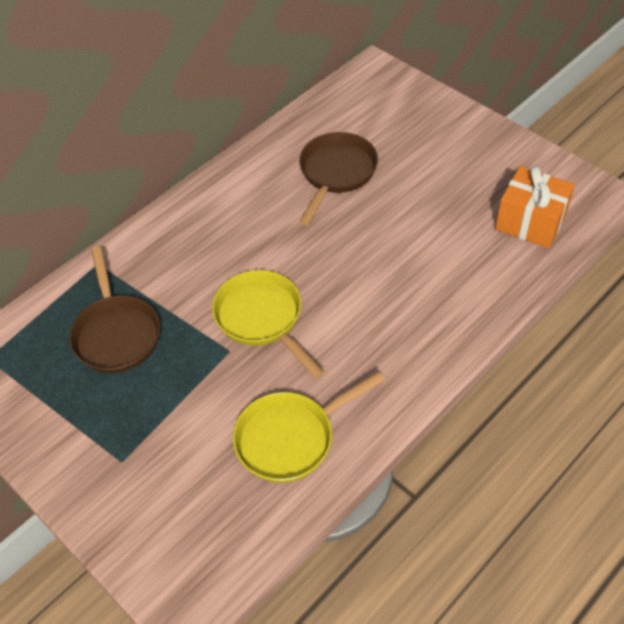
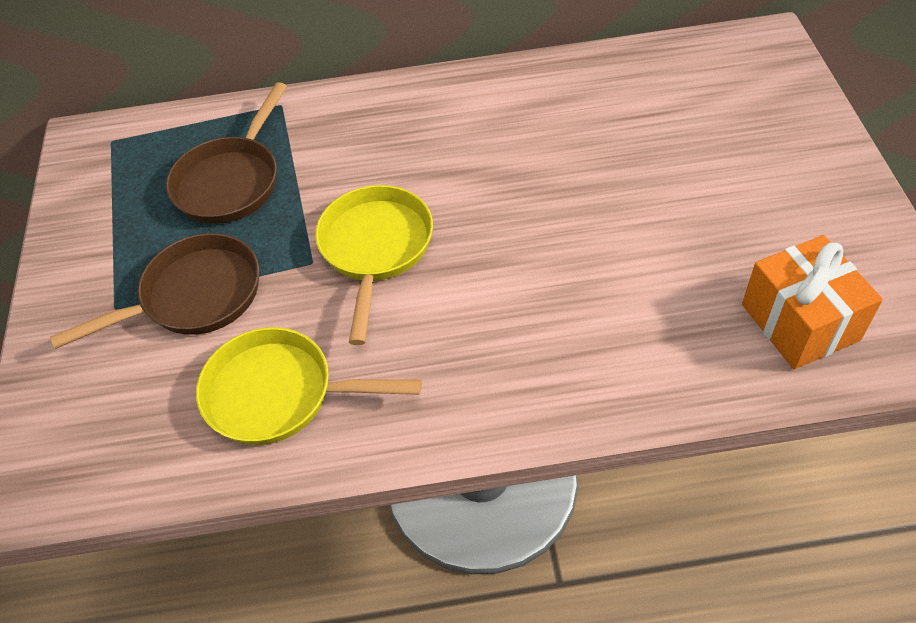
camera: 40 degrees right, 0 degrees up
(336, 173) = (607, 136): brown pan -> brown pan (194, 296)

